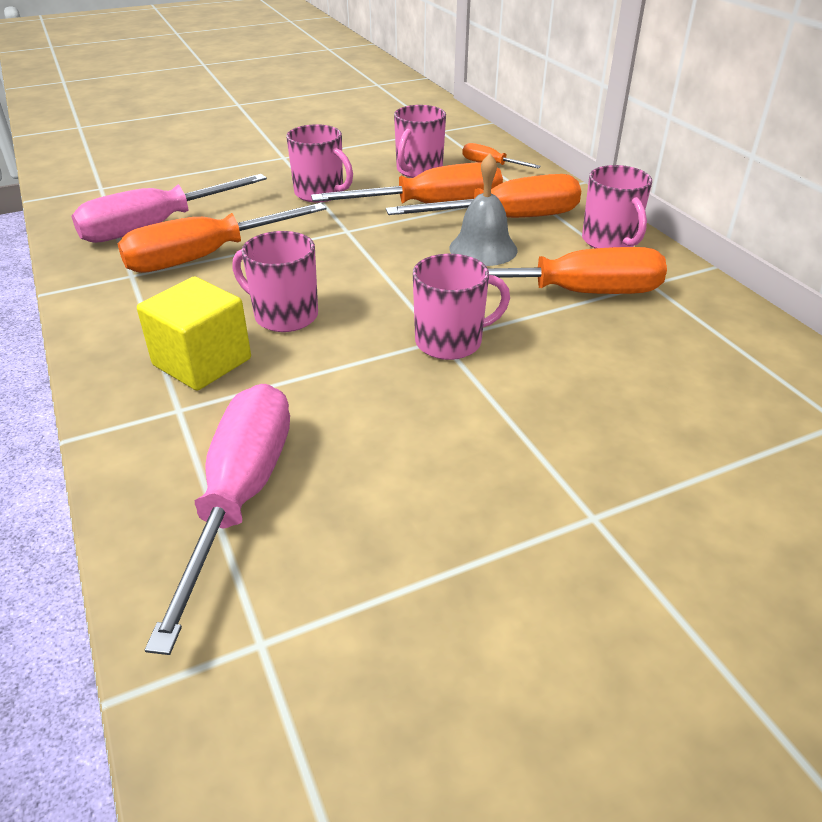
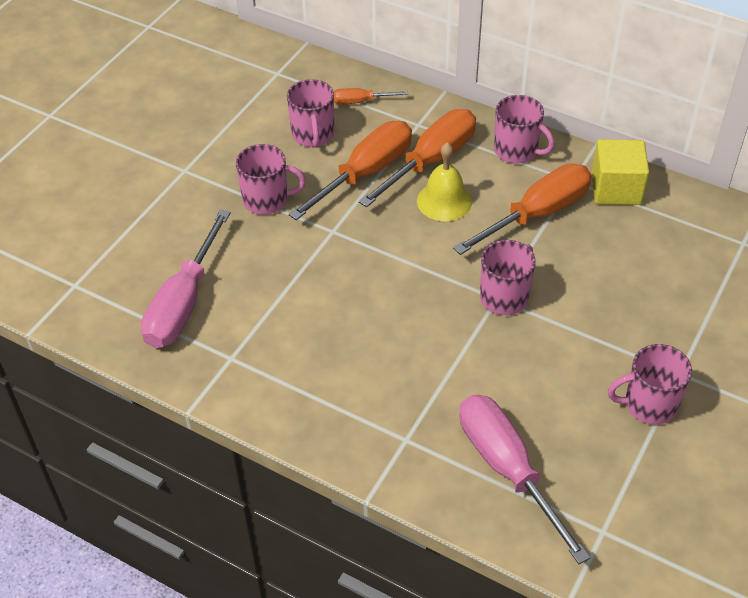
camera: 35 degrees left, 10 degrees up
(202, 362) = (376, 399): yellow cube -> yellow cube (616, 189)
(206, 257) = (263, 311): orange screwdriver -> none
(284, 315) = (382, 333): pink mug -> pink mug (648, 404)
(483, 249) = (444, 201): grey bell -> yellow bell

